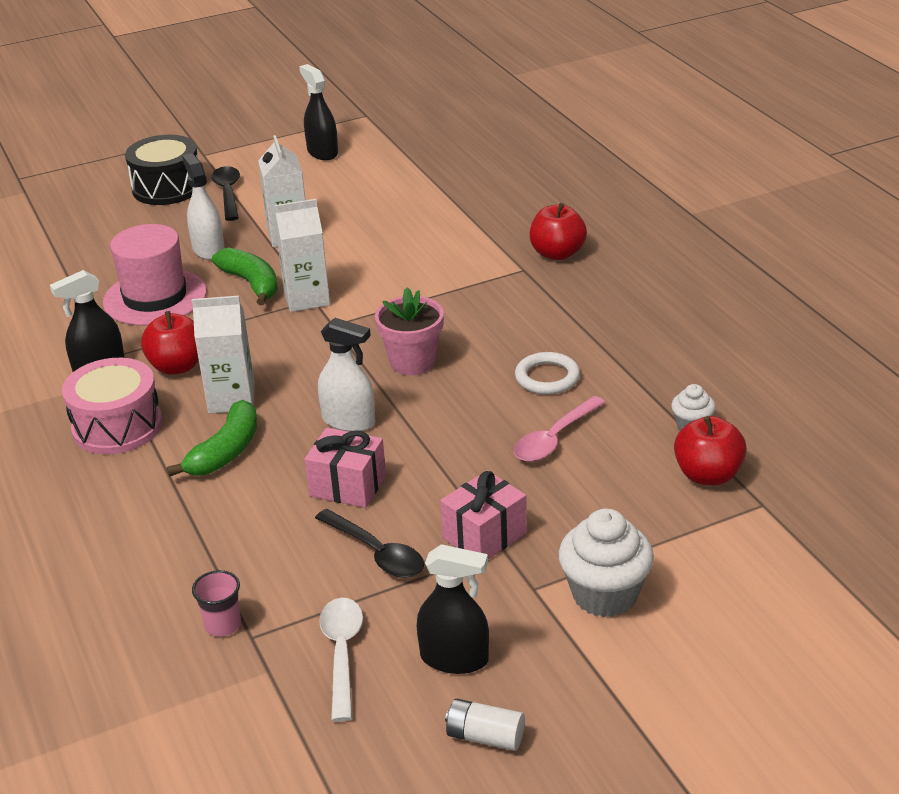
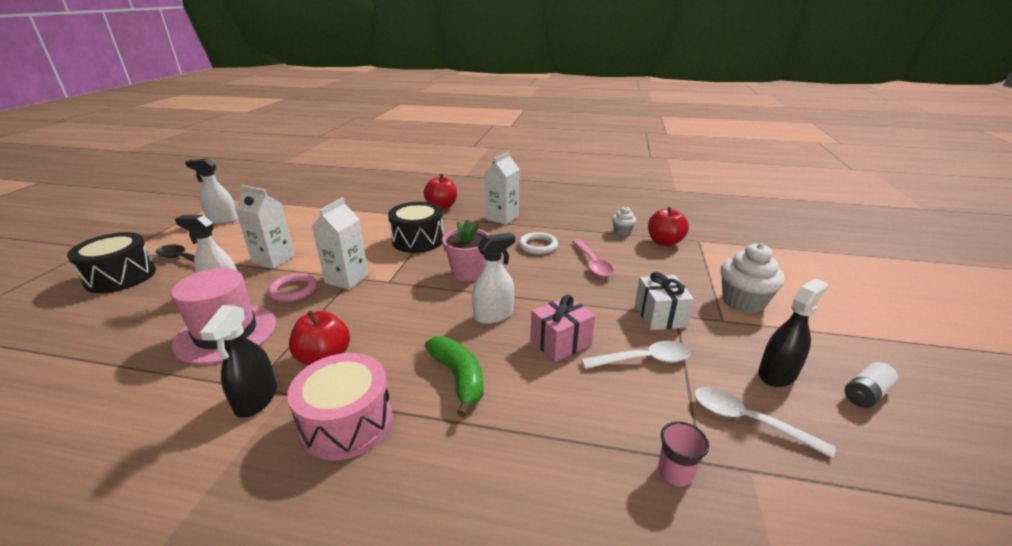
camera: 55 degrees left, 5 degrees down
(231, 399) = (401, 350): white carton -> white carton (502, 218)
(251, 284) = (293, 290): green banana -> pink ring
(322, 152) = (223, 220): black spray bottle -> white spray bottle
(376, 553) = (643, 360): black spoon -> white spoon
(443, 289) = (418, 240): none -> black drum
(484, 536) = (660, 316): pink gift -> white gift

